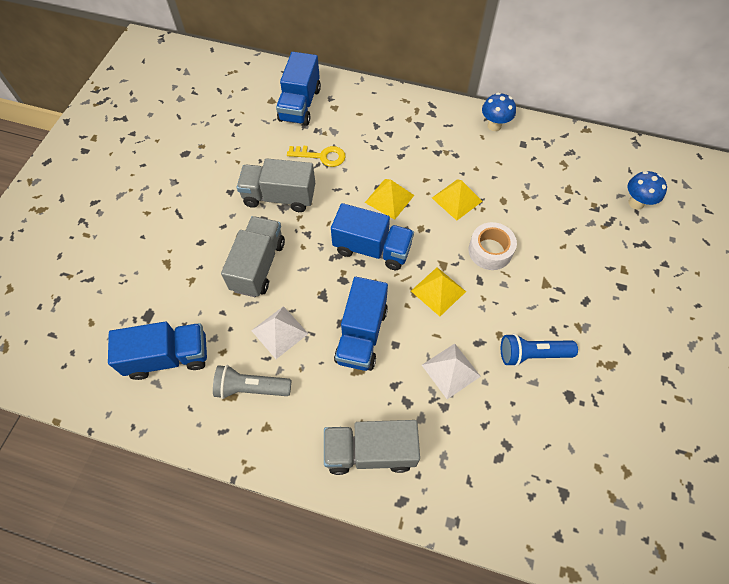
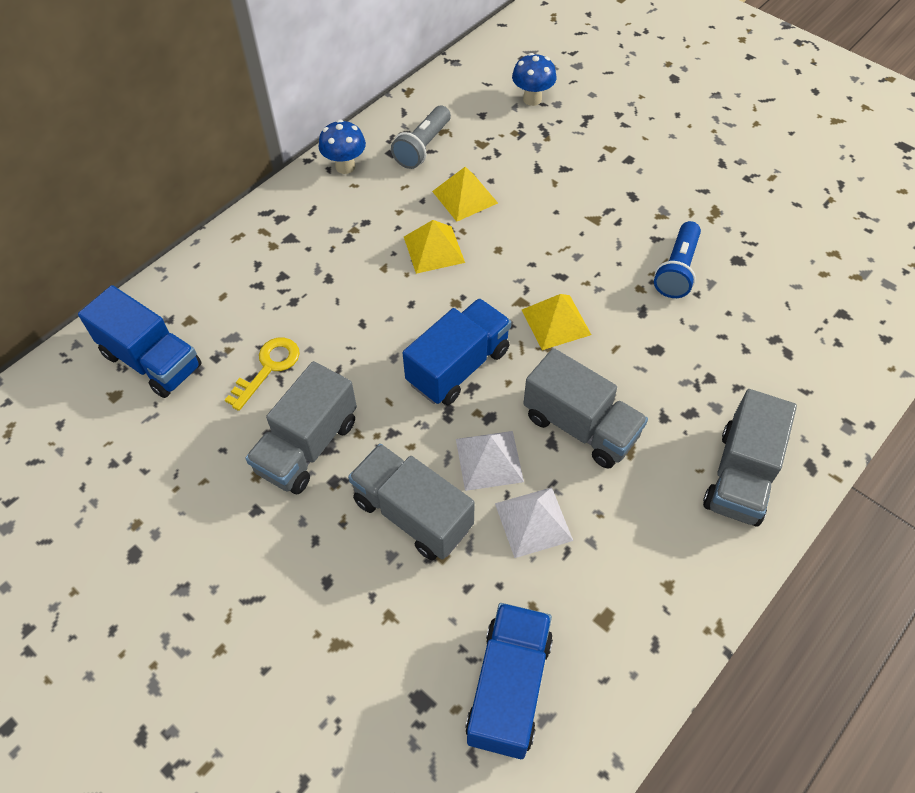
camera: 65 degrees left, 5 degrees down
(251, 388) = (604, 586): grey flashlight -> grey flashlight (422, 147)
(361, 335) = (580, 426): blue truck -> grey truck
(389, 199) = (390, 317): yellow pyramid -> yellow pyramid (465, 197)
(450, 370) = (667, 353): white pyramid -> white pyramid (489, 460)
(490, 251) = (526, 249): white tape -> none

